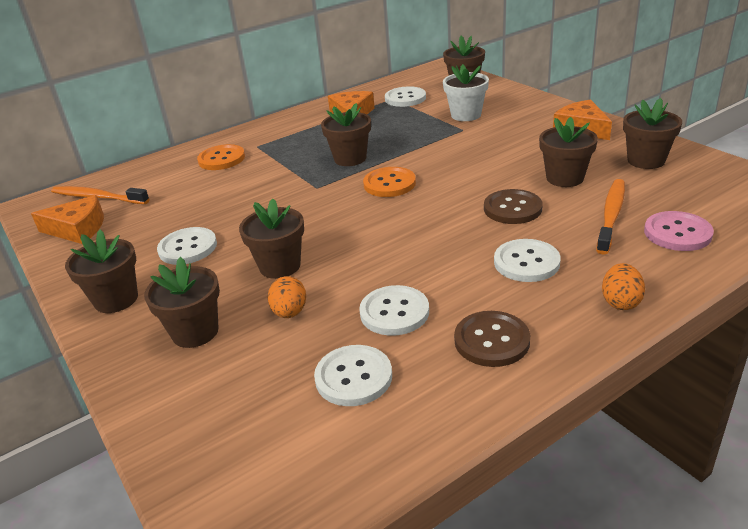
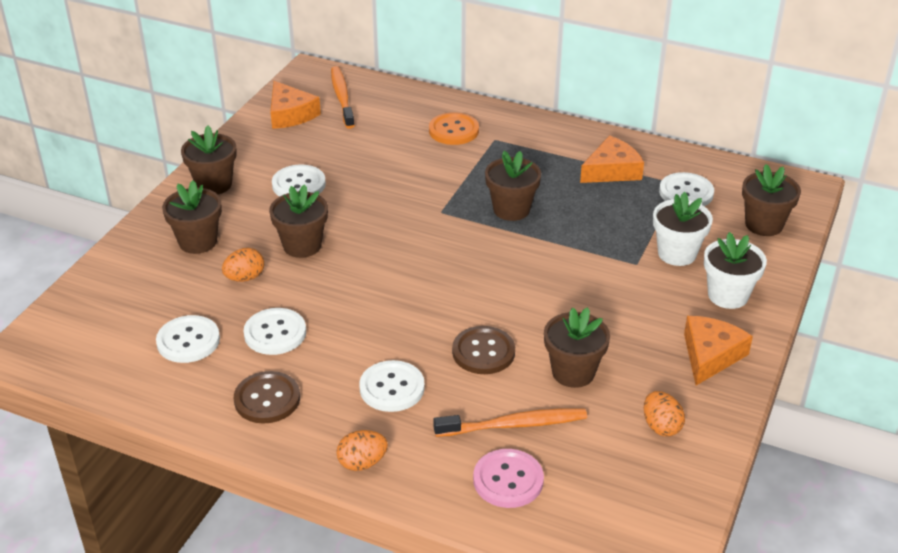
camera: 55 degrees right, 5 degrees up
(389, 184) = (478, 254): orange button -> none
(524, 110) = (728, 295): none -> white flower pot
(646, 160) = (661, 426): brown flower pot -> orange egg

